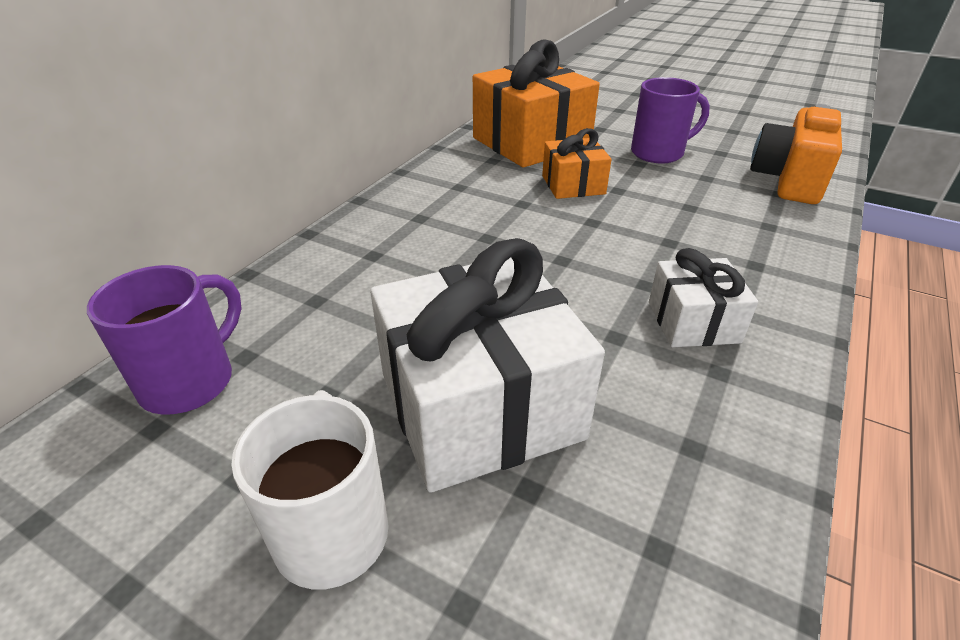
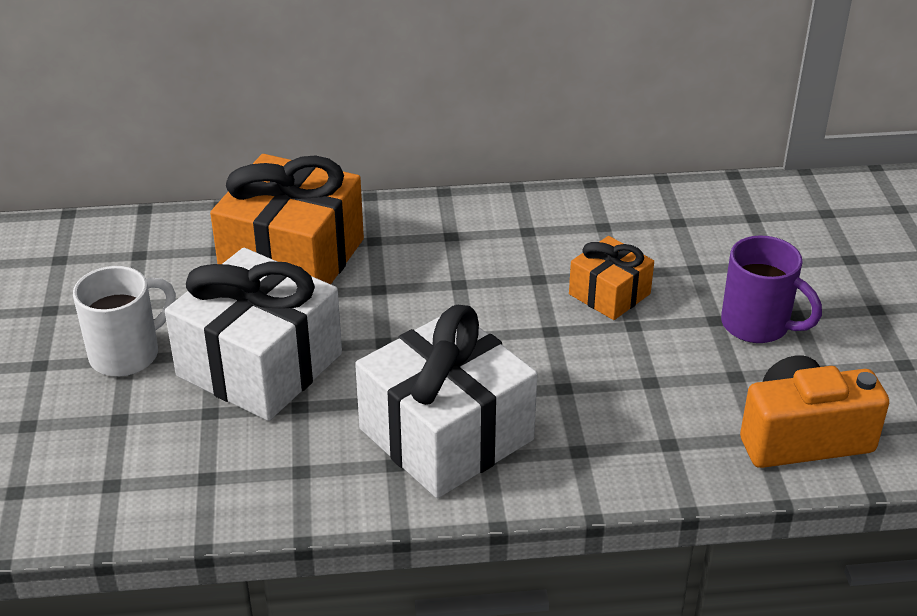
camera: 55 degrees right, 0 degrees up
(190, 381) = (181, 243): purple mug -> none
(531, 142) = (673, 233): orange gift -> orange gift (292, 257)
(693, 322) = (446, 434): white gift -> white gift, size x1.91

